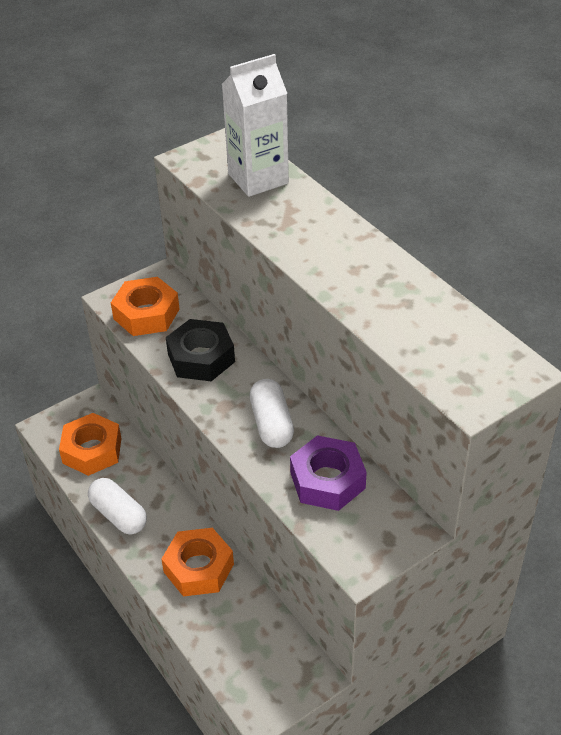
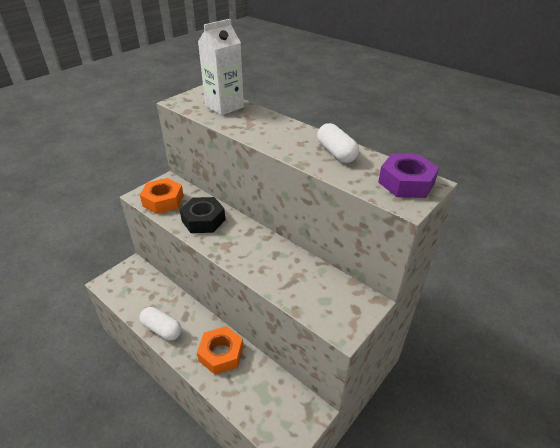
camera: 15 degrees left, 5 degrees down
(92, 450) = (137, 292): orange nut -> none
(271, 424) = (258, 251): white capsule -> white capsule (336, 153)
(327, 480) = (304, 279): purple nut -> purple nut (406, 182)

